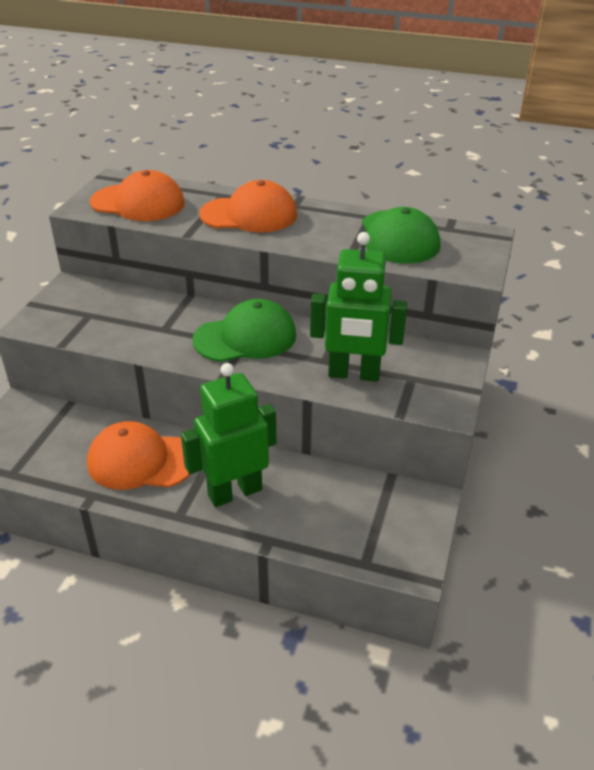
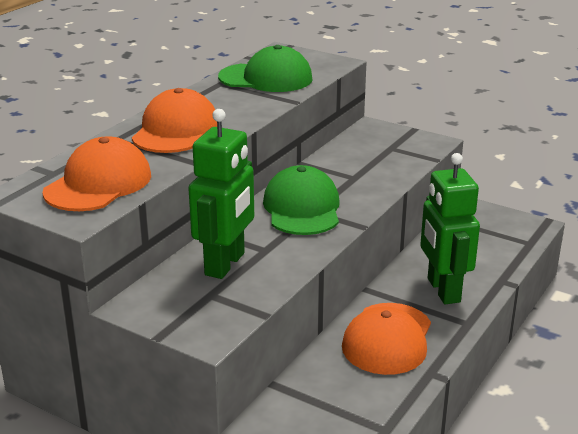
camera: 75 degrees left, 10 degrees down
(354, 374) = (378, 168): green robot -> green robot (225, 264)

